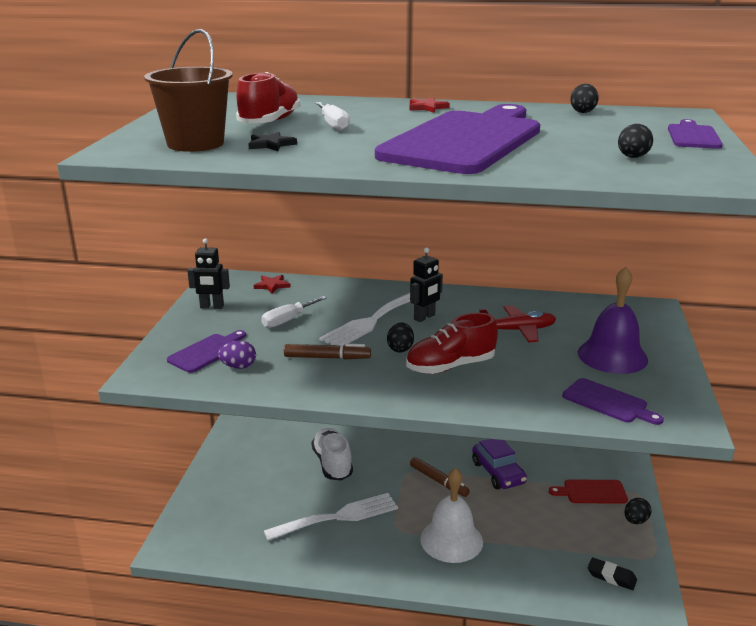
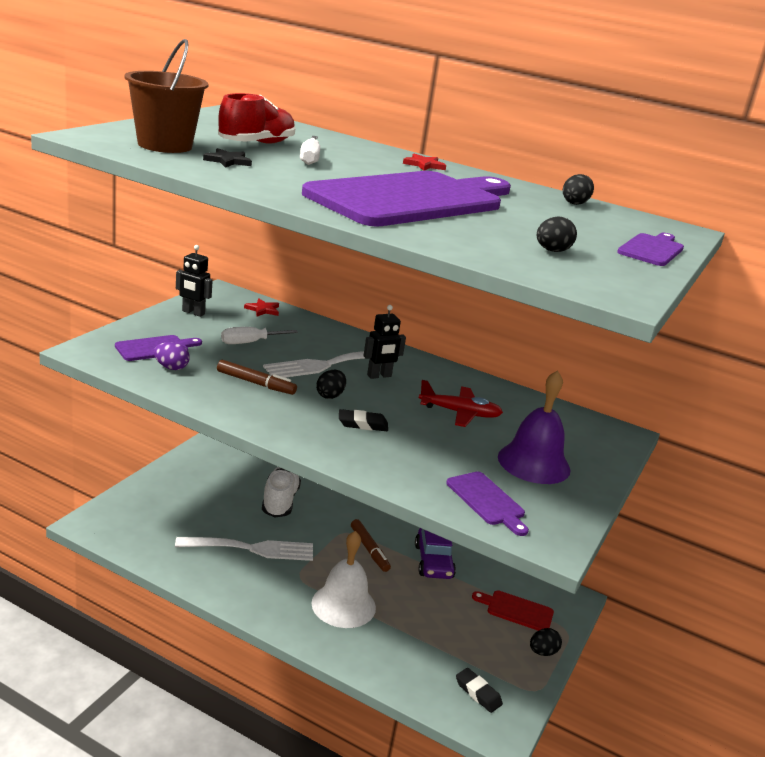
camera: 15 degrees right, 0 degrees up
(450, 366) = (362, 424): red shoe -> black eraser

